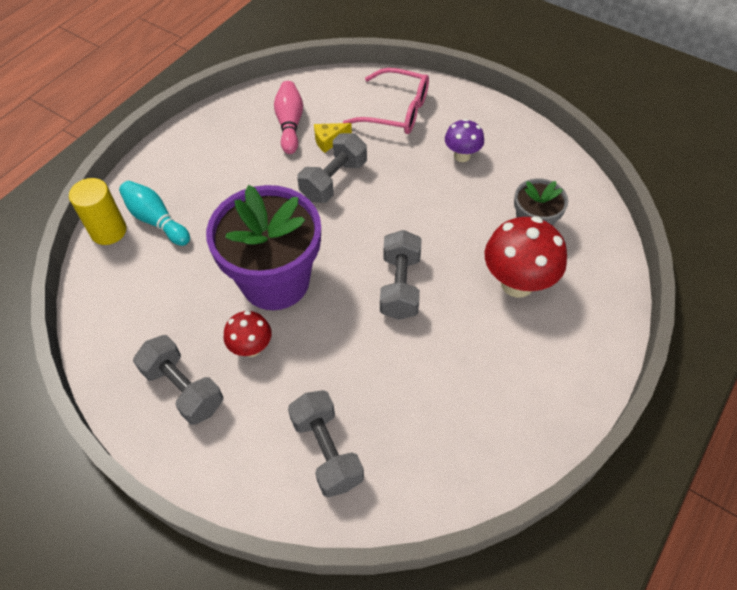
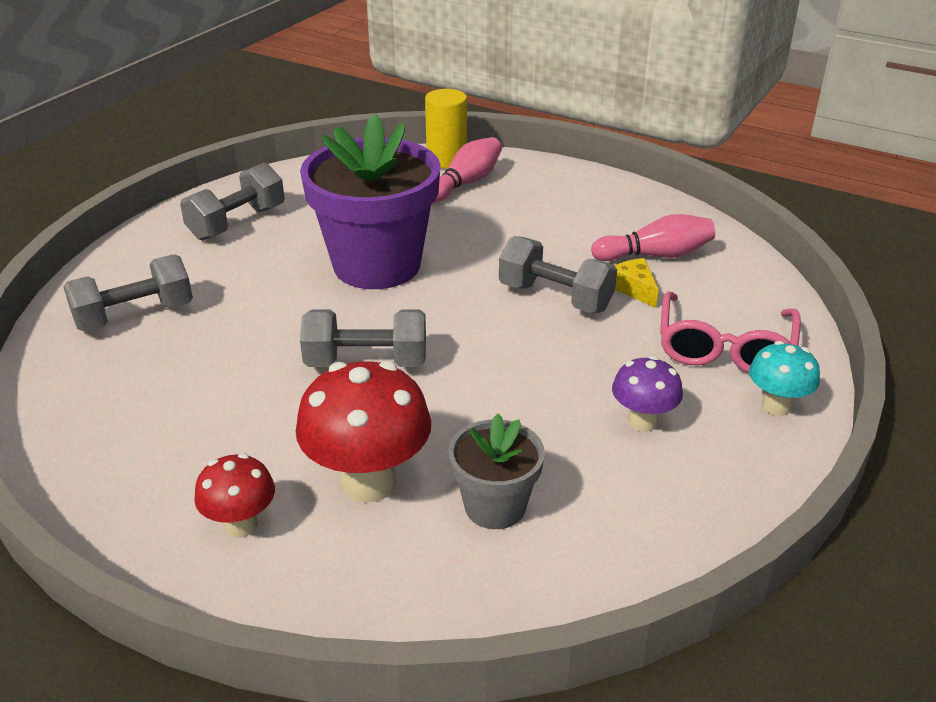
camera: 85 degrees right, 20 degrees down
(156, 220) = (465, 183): turquoise bowling pin -> pink bowling pin
(251, 348) = (282, 257): red mushroom -> red mushroom (241, 525)
(449, 101) = (776, 406): none -> turquoise mushroom

